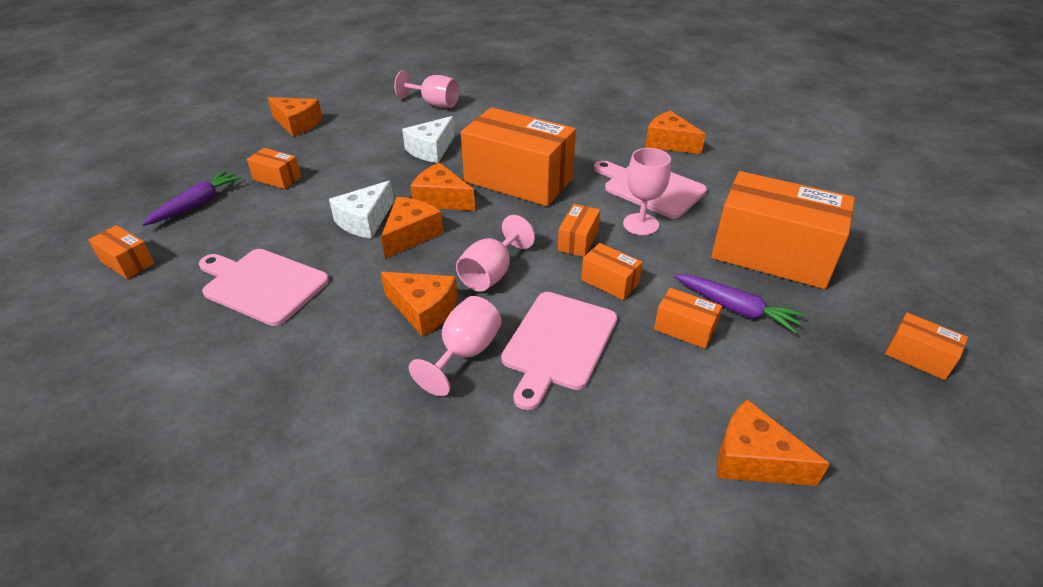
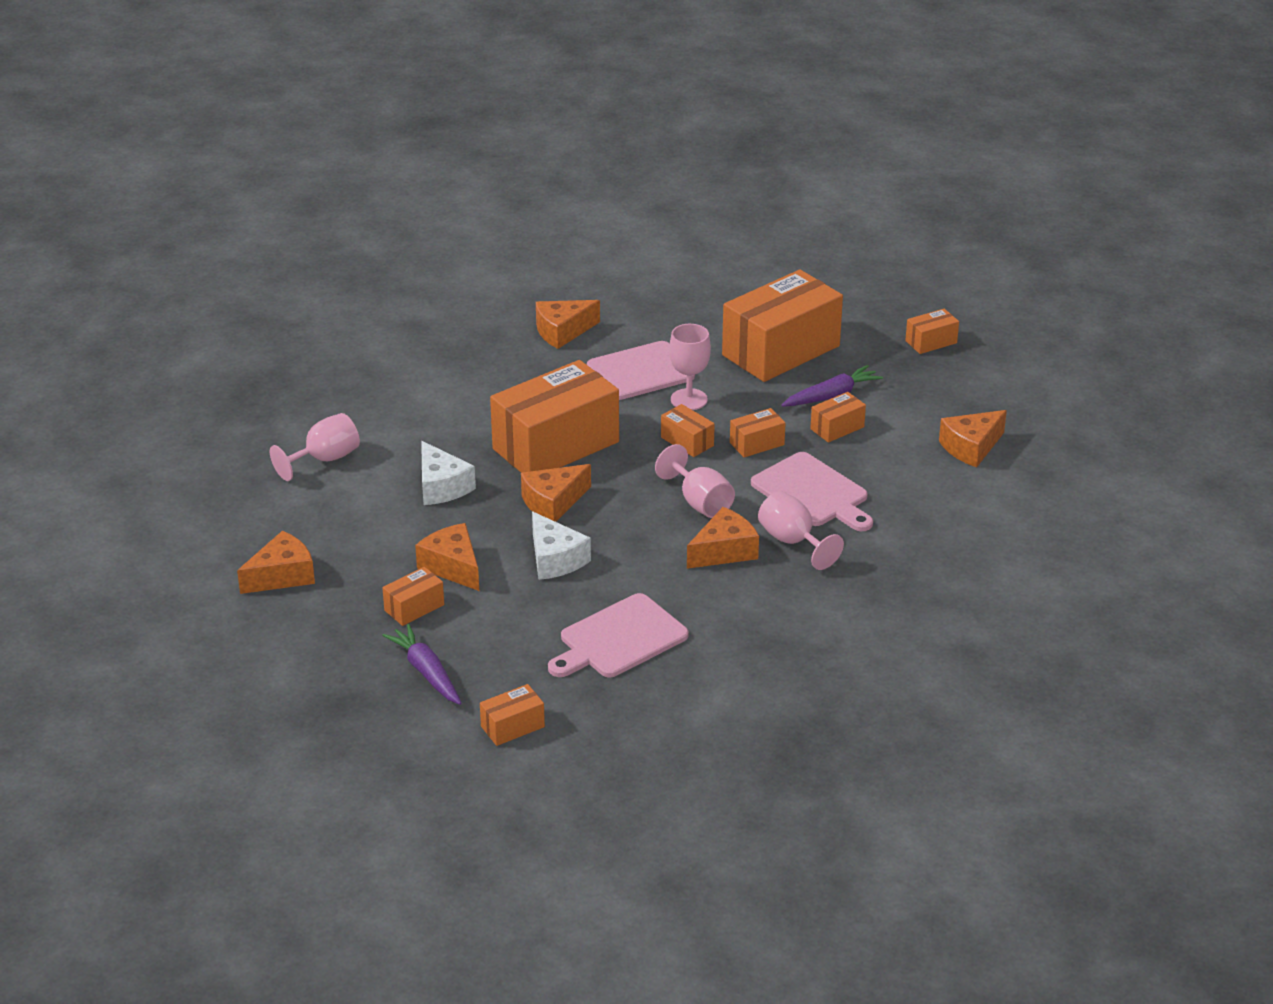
camera: 65 degrees left, 5 degrees down
(411, 235) = (603, 535): orange cheese -> orange cheese (452, 567)

